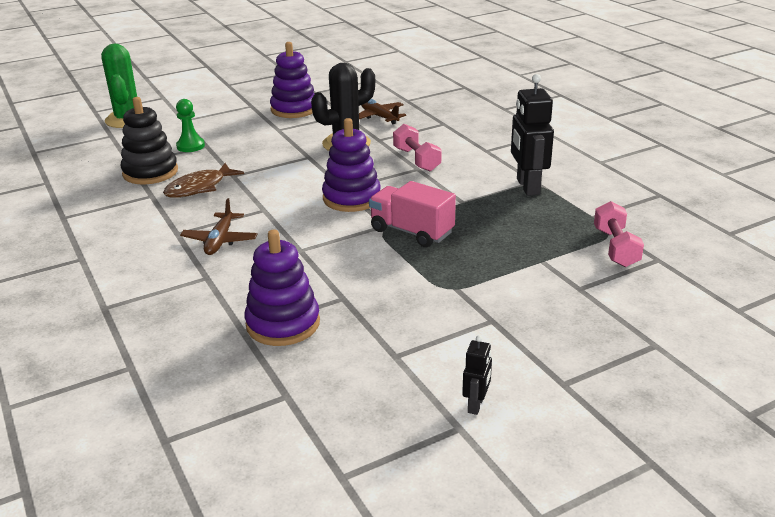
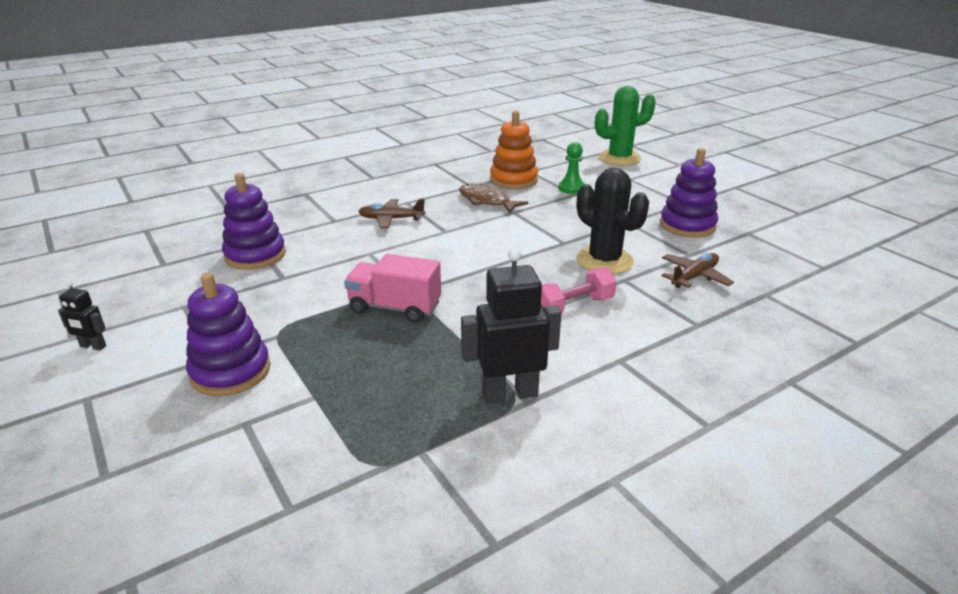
camera: 85 degrees right, 0 degrees up
(150, 172) = (513, 180): black stacking toy -> orange stacking toy
(351, 198) = (470, 271): purple stacking toy -> purple stacking toy (230, 372)
(411, 232) = (395, 308): pink truck -> pink truck turned 105 degrees counterclockwise
(615, 247) = (330, 466): pink dumbbell -> none

